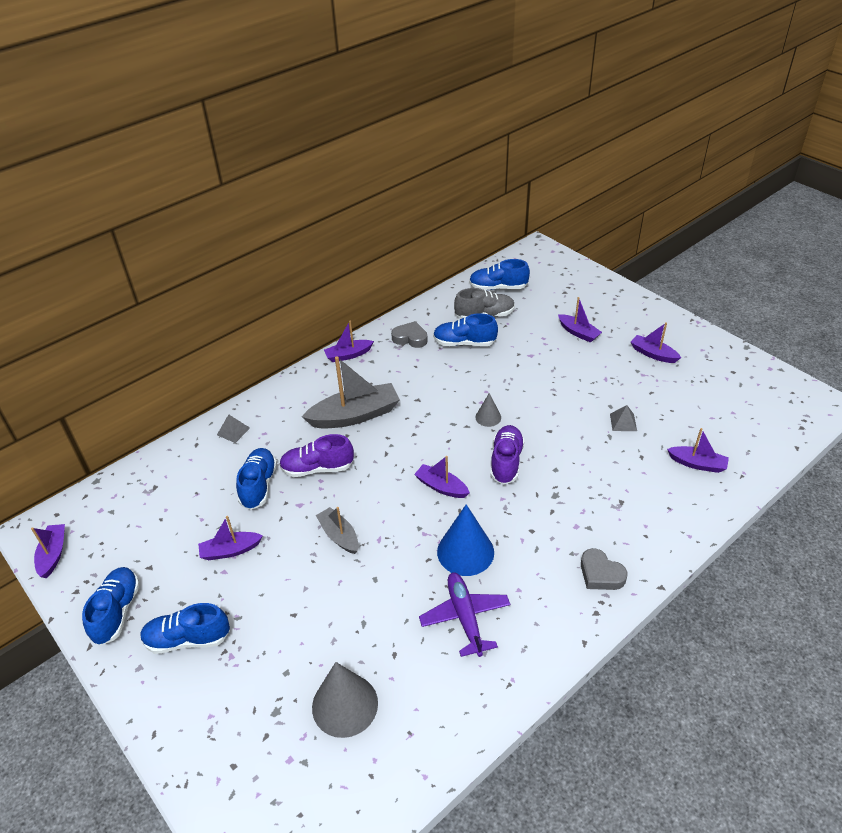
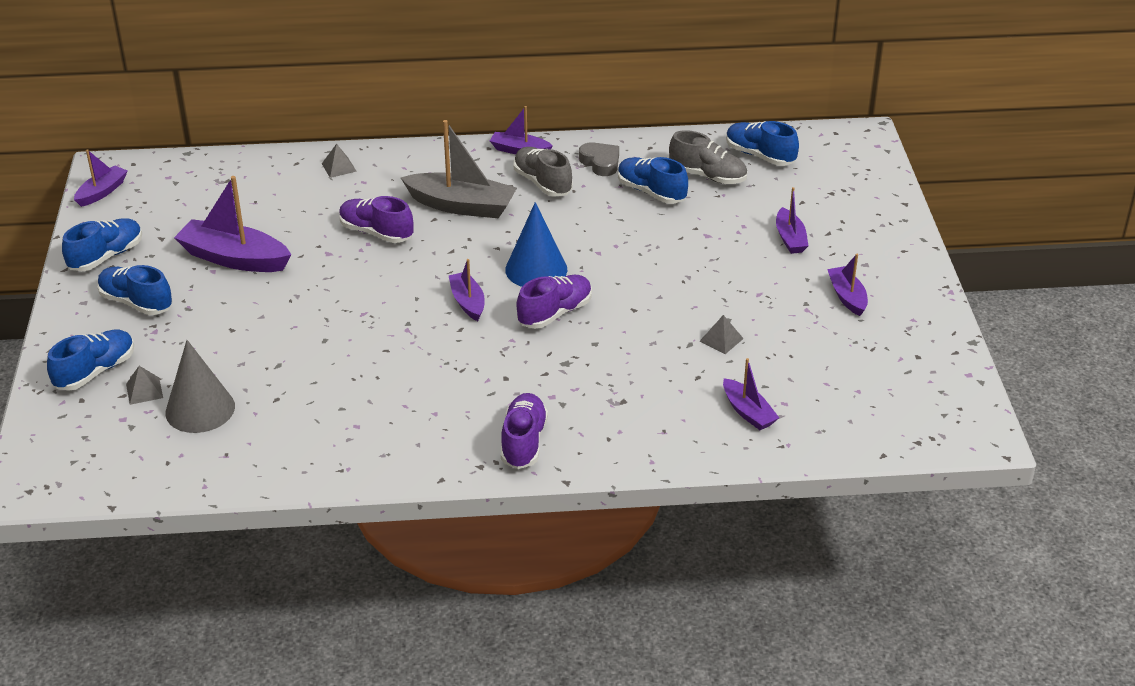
camera: 35 degrees right, 5 degrees down
(230, 550) = (234, 258): purple boat -> purple boat, size x1.77
(259, 485) = (311, 221): blue shoe -> blue shoe (95, 371)
(280, 719) = (144, 390): none -> grey pyramid
(339, 535) = (333, 293): grey boat -> none
(390, 371) = (542, 183): none -> grey shoe
(465, 552) = (425, 361): blue cone -> blue cone (536, 269)
(465, 617) = (364, 406): purple plane -> none
(488, 417) = (587, 268): grey cone -> none
(600, 574) = (523, 442): grey heart -> purple shoe

